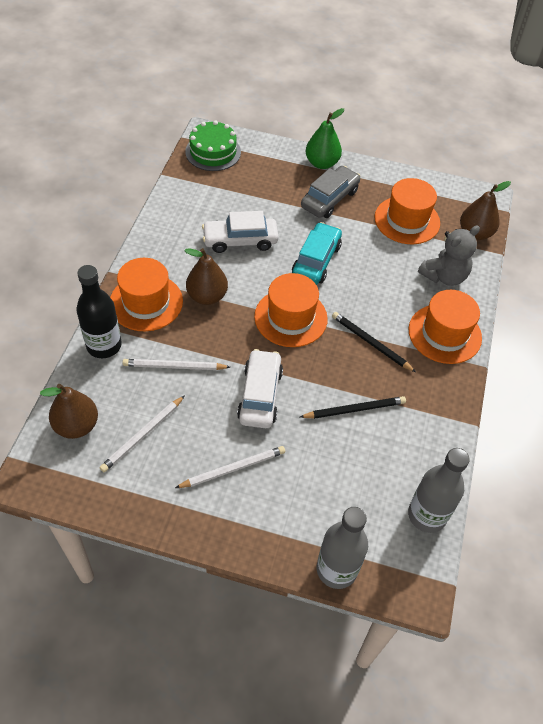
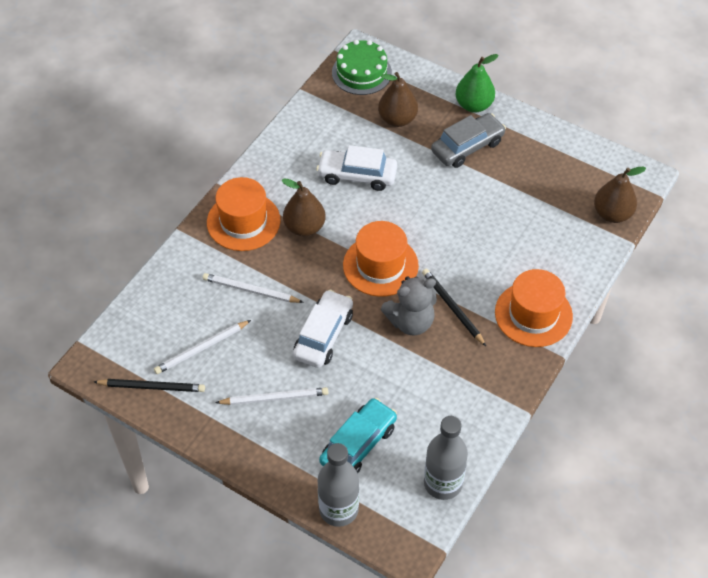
camera: 20 degrees right, 0 degrees up
(76, 425) = (145, 326): brown pear -> brown pear (397, 119)
(104, 345) = (191, 256): black bottle -> none
(316, 261) = (428, 211): turquoise car -> turquoise car (358, 444)
(355, 409) = (411, 369): black pencil -> black pencil (152, 387)
(407, 220) = (542, 185): orange hat -> none
(444, 276) = (558, 254): grey teddy bear -> grey teddy bear (410, 322)

